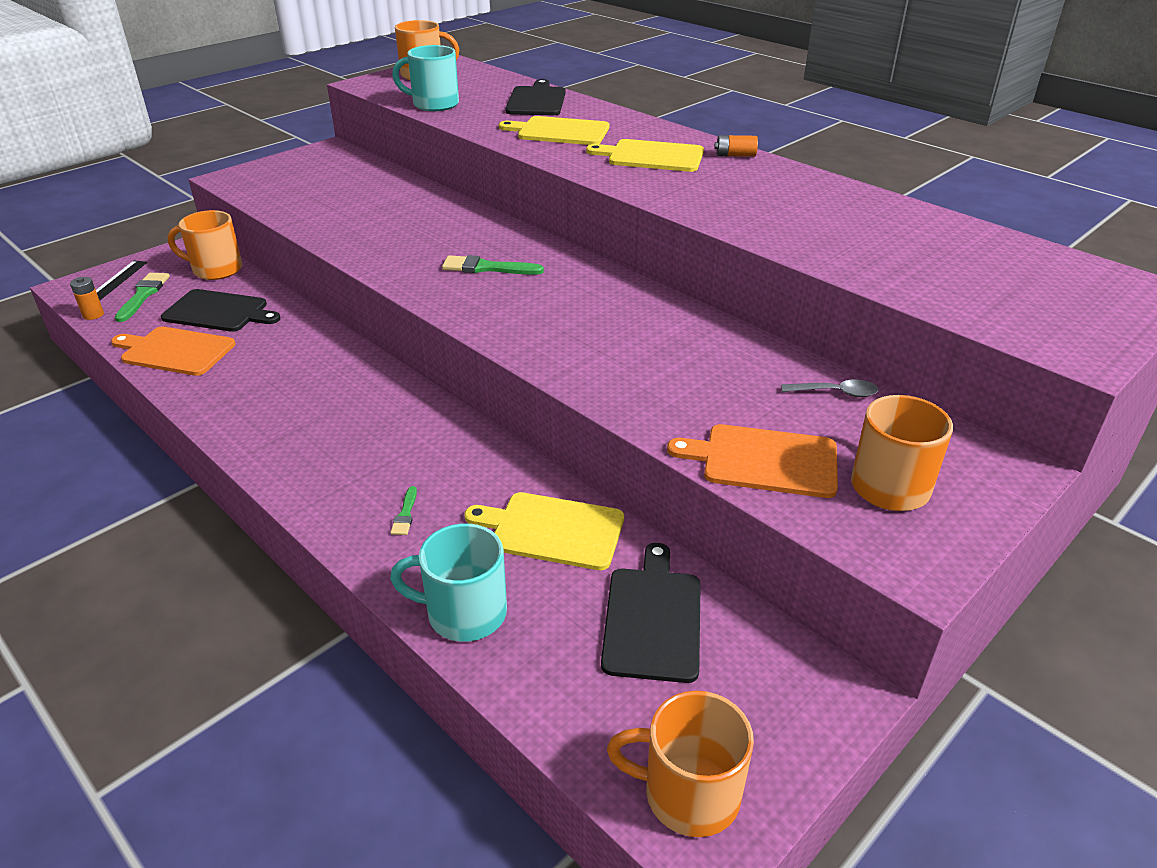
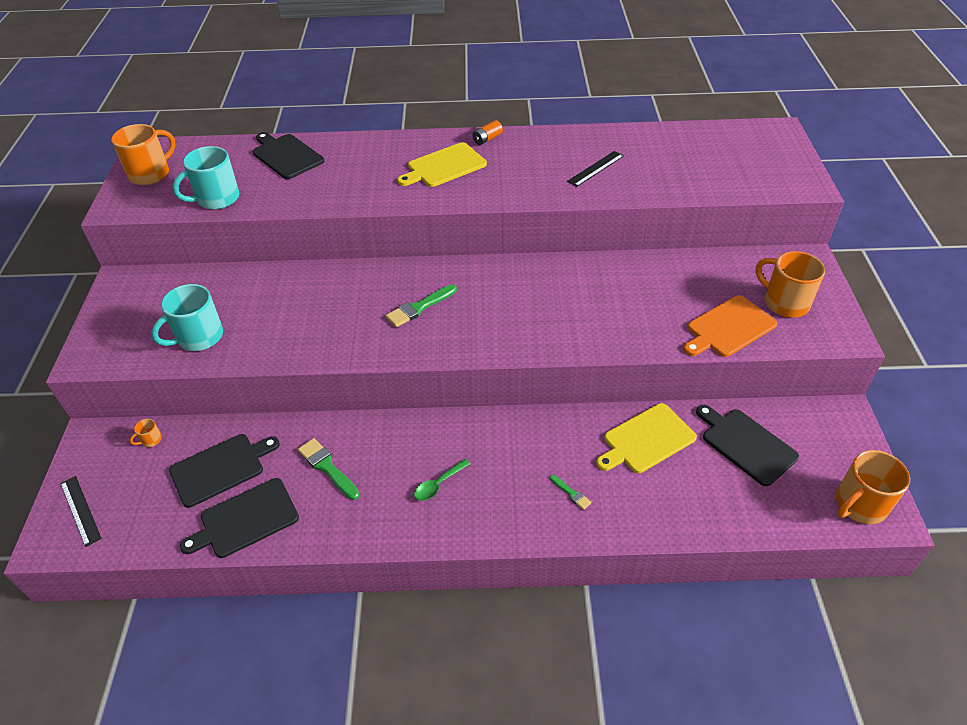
camera: 45 degrees left, 10 degrees up
(93, 315) = (119, 547): orange battery -> none
(143, 295) = (130, 502): green brush -> green brush (327, 467)
(175, 351) = (246, 519): orange cutting board -> black cutting board
(215, 269) = (151, 440): orange mug -> orange mug, size x0.43
(322, 425) = (438, 484): none -> green spoon
(464, 613) = (678, 515): turquoise mug -> turquoise mug (198, 337)
(560, 131) = (353, 176): yellow cutting board -> none
(807, 219) = (596, 168): none -> black ruler
(836, 393) = (700, 267): grey spoon -> none

